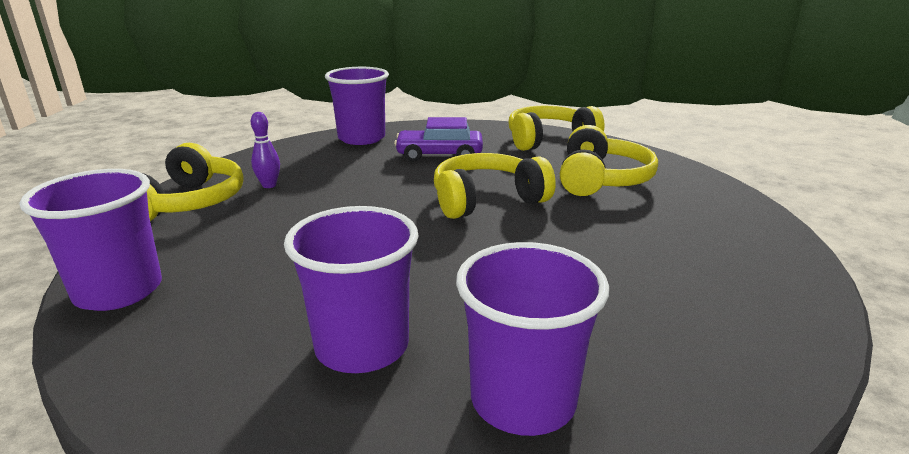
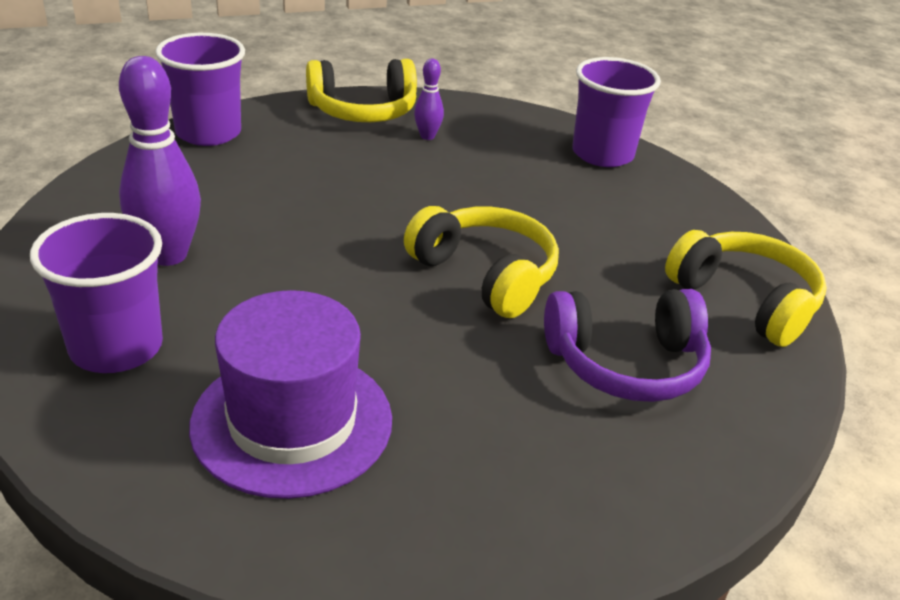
camera: 65 degrees right, 10 degrees up
(362, 346) = (168, 255): purple cup -> purple bowling pin
(439, 155) = (598, 218): purple car -> none
(601, 179) = (626, 364): yellow headphones -> purple headphones
(653, 305) = (292, 421): none -> purple hat

